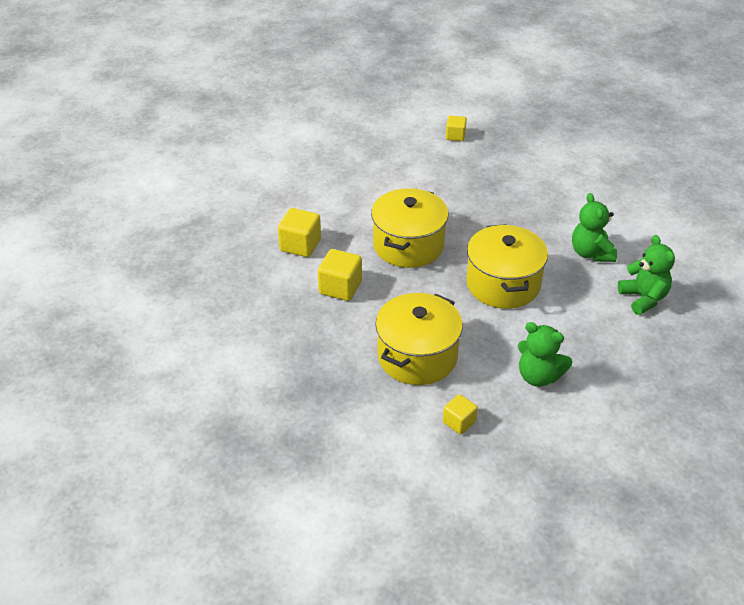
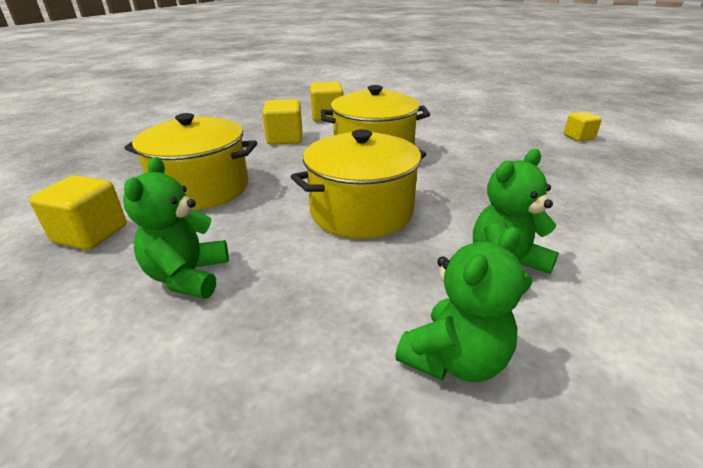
camera: 65 degrees right, 10 degrees down
(459, 422) = (91, 234): yellow cube -> yellow cube, size x1.59

